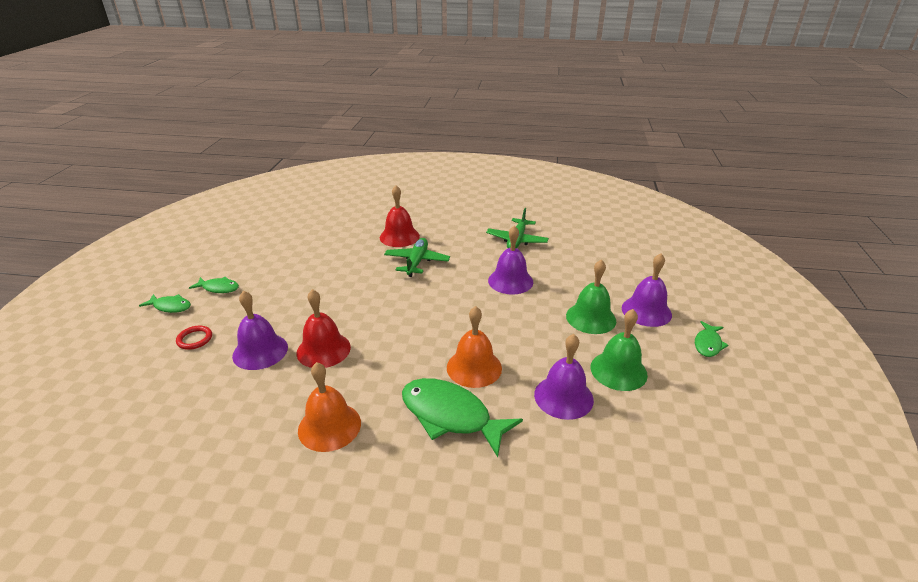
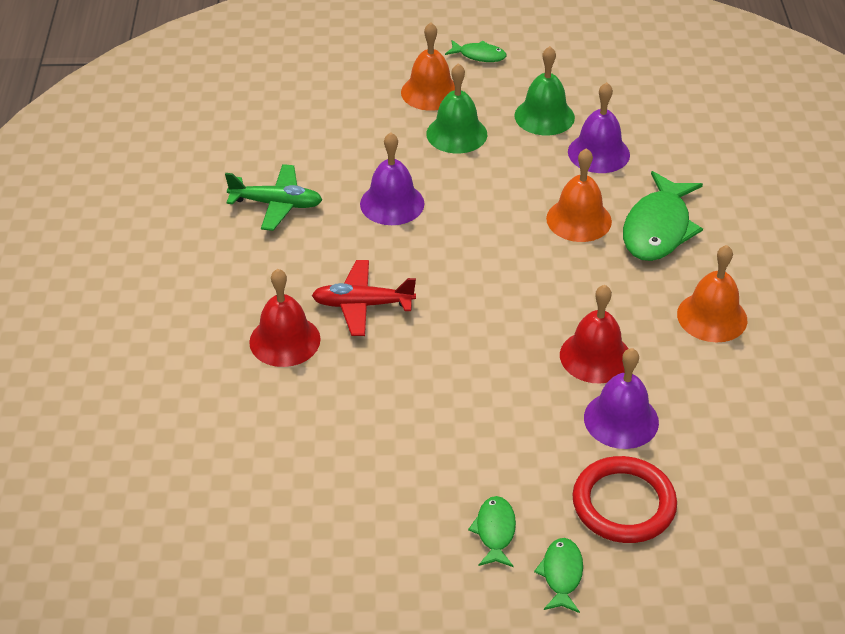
camera: 100 degrees left, 10 degrees up
(195, 339) = (623, 504): red ring -> red ring, size x2.02
(417, 262) = (362, 305): green plane -> red plane
(646, 311) = (430, 92): purple bell -> orange bell

